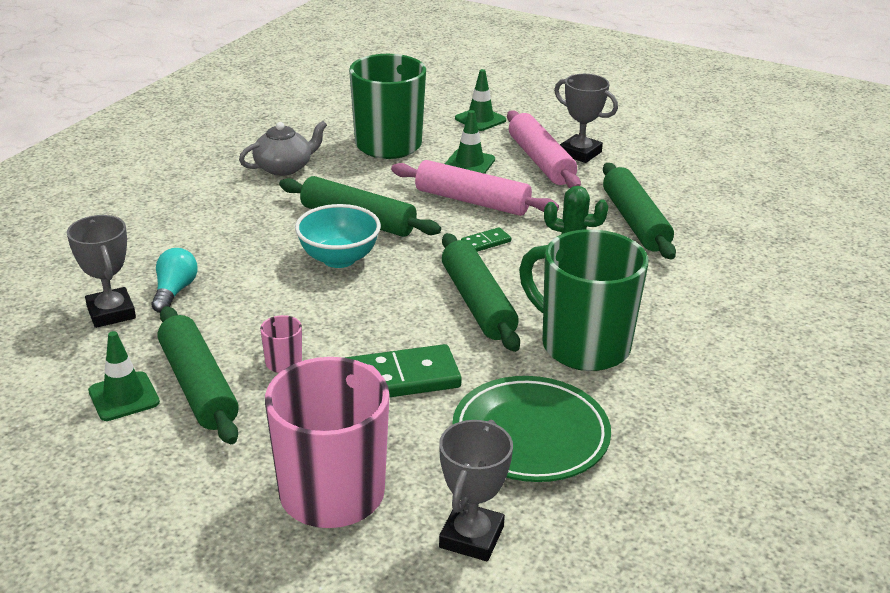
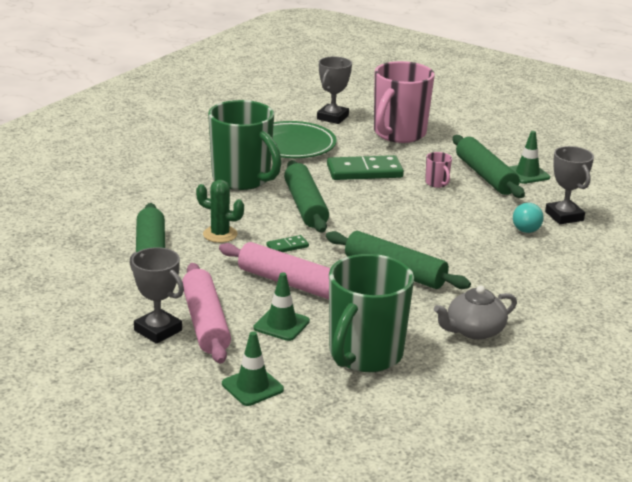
camera: 175 degrees left, 5 degrees down
(339, 259) = (408, 241): turquoise bowl -> none

